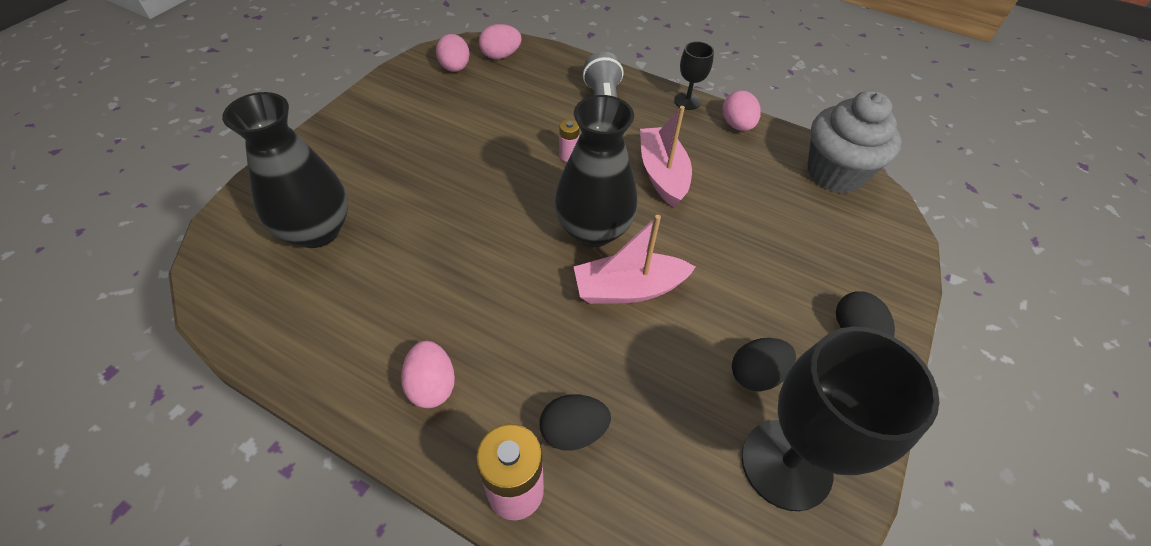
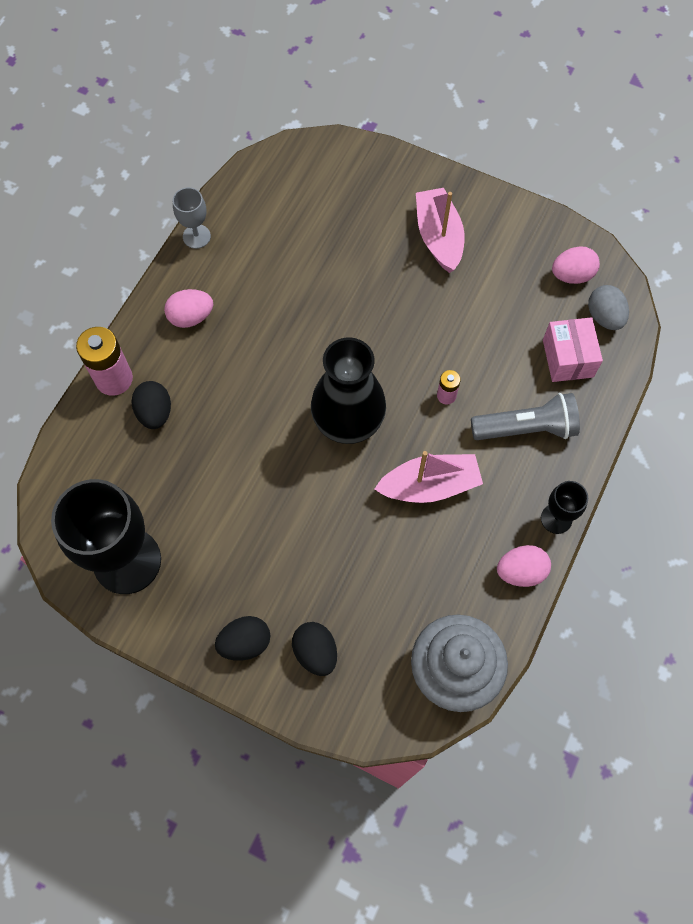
camera: 90 degrees right, 15 degrees up
(302, 378) = (196, 236): none -> grey goblet
(317, 231) = (330, 210): black vase -> none
(501, 56) = (604, 317): pink egg -> grey egg
(538, 79) = (568, 358): none -> pink box
(628, 289) = (283, 451): pink boat -> pink boat (438, 237)
(756, 374) = (201, 549): black egg -> black egg (315, 652)

